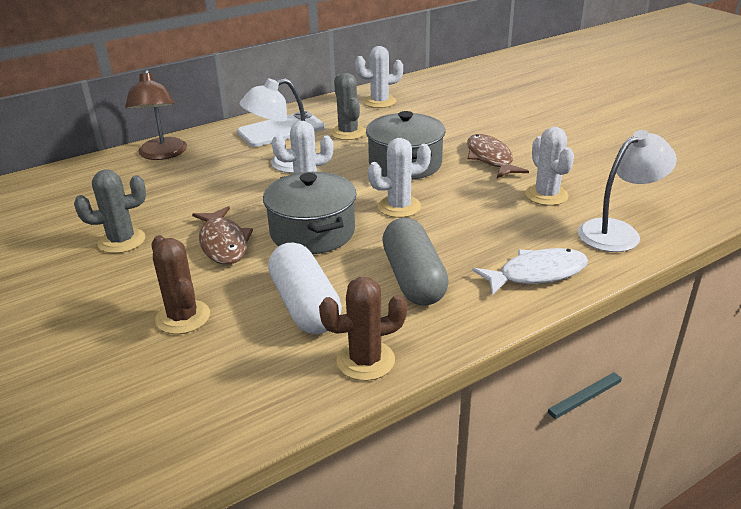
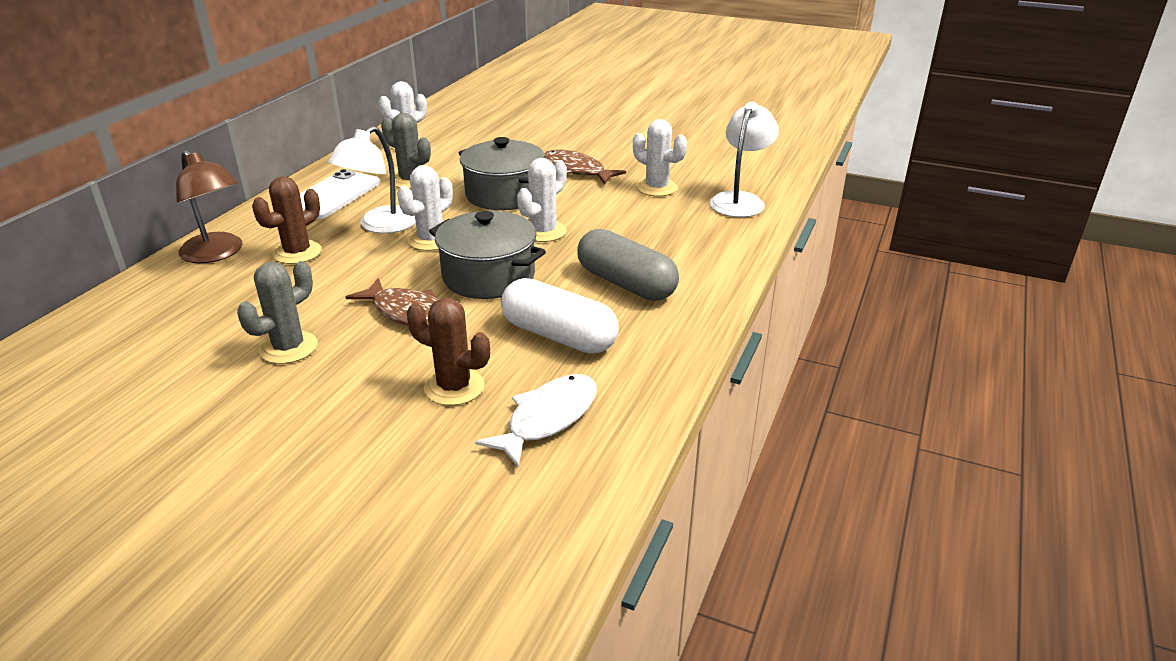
camera: 35 degrees left, 0 degrees up
(365, 361) = (662, 357): brown cactus -> brown cactus (297, 253)
(536, 274) = (716, 249): white fish -> white fish (548, 419)

